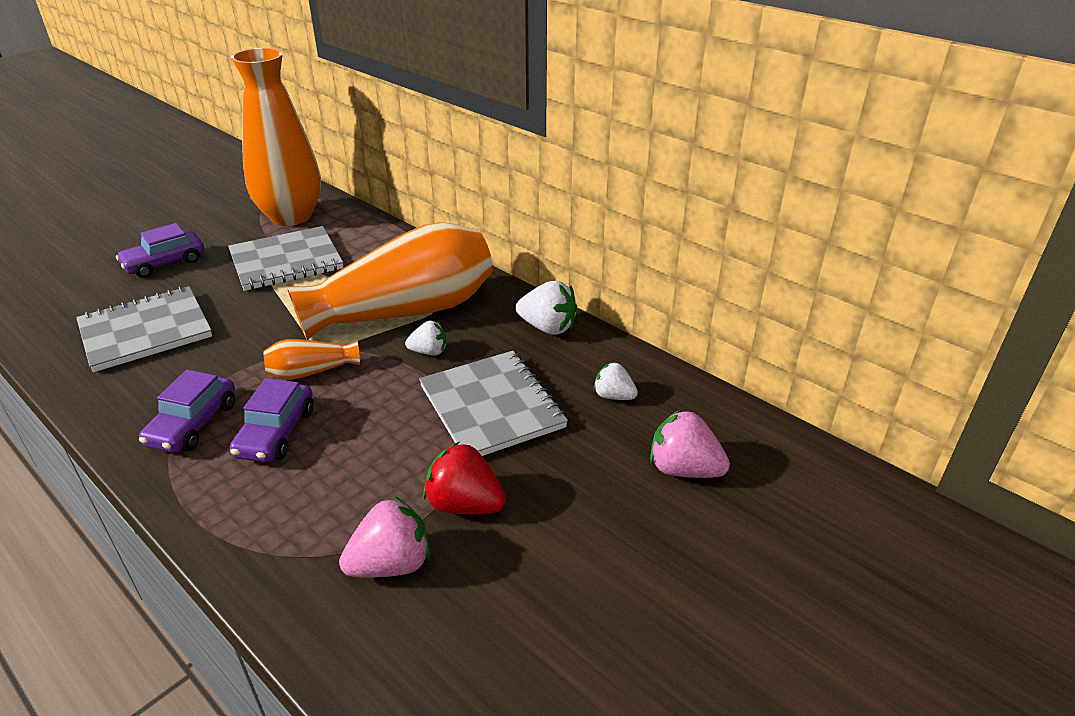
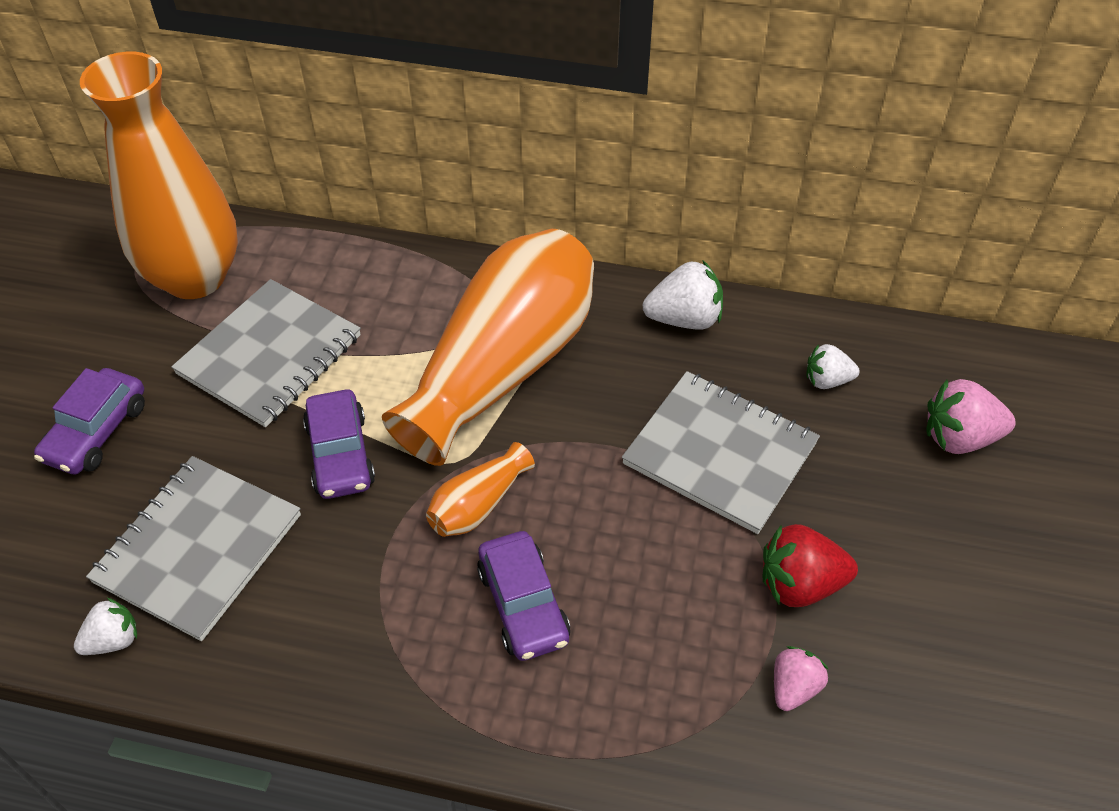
camera: 30 degrees left, 15 degrees up
(193, 424) = (414, 644): purple car -> purple car (340, 454)
(391, 564) = (794, 687): pink strawberry -> pink strawberry, size x0.63
(429, 352) = (586, 413): white strawberry -> white strawberry (113, 640)

